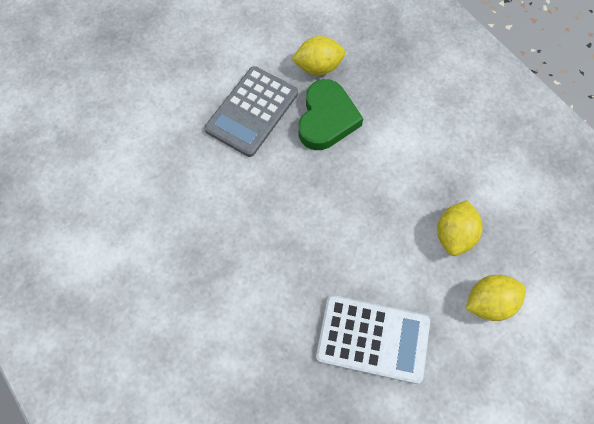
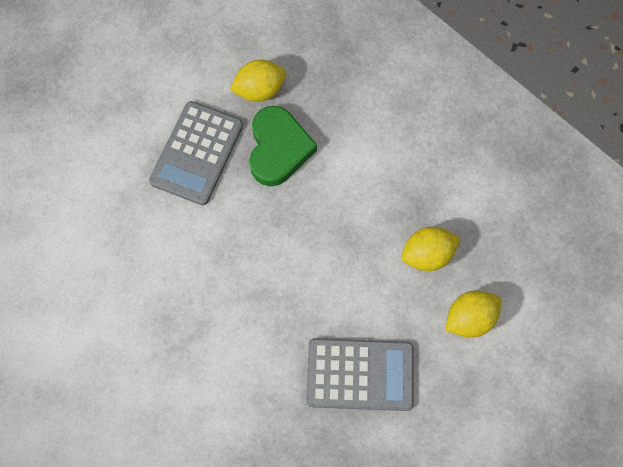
camera: 10 degrees left, 5 degrees up
(373, 338) = (360, 374): white calculator -> grey calculator
(453, 235) = (427, 254): yellow lemon -> yellow lemon turned 60 degrees clockwise

